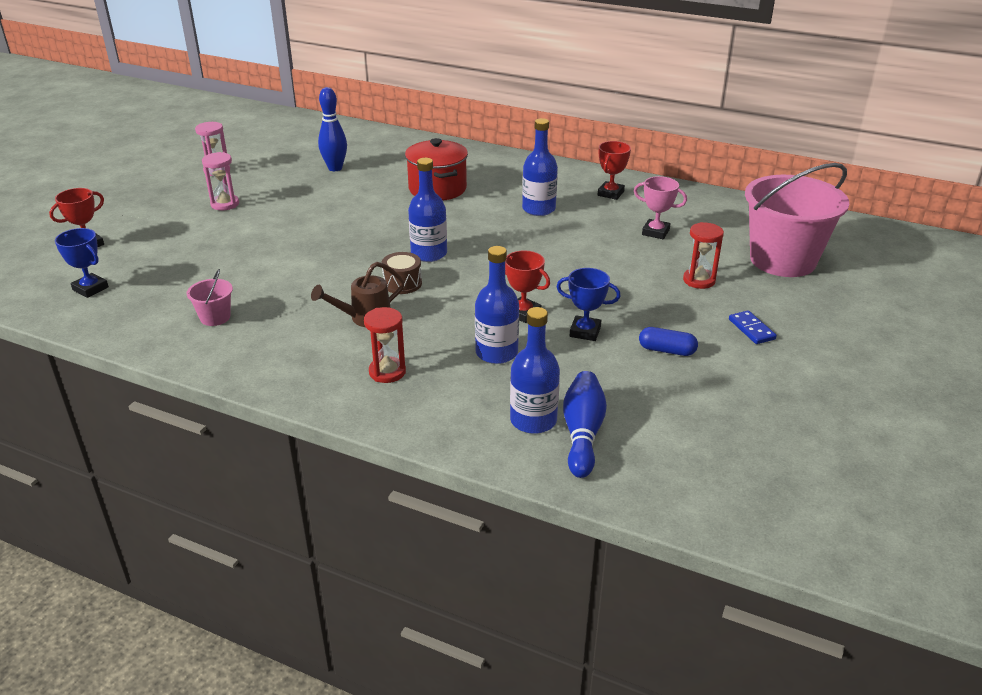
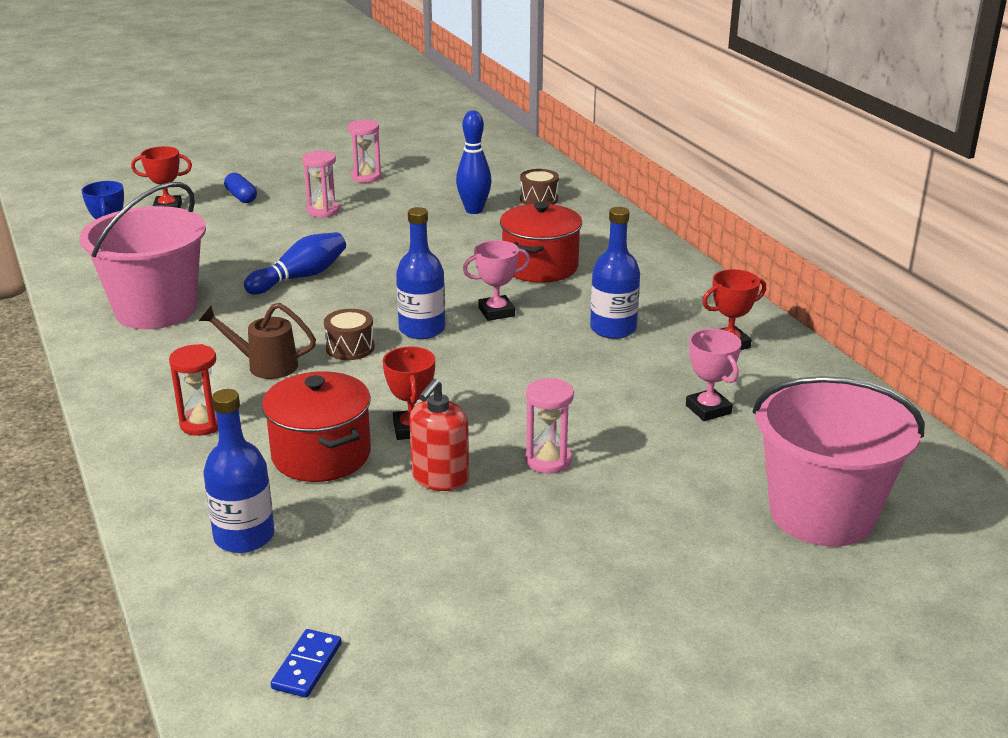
camera: 40 degrees right, 5 degrees down
(215, 317) = (156, 310): pink bucket -> pink bucket, size x2.41
(366, 147) = (539, 199): none -> brown drum
(457, 225) = (496, 312): none -> pink trophy
(496, 353) = (321, 455): blue bottle -> red pot
(582, 434) = (264, 575): blue bowling pin -> blue bowling pin (300, 277)
(585, 332) = (440, 478): blue trophy -> red soap dispenser
(623, 295) = (548, 460): none -> pink hourglass
(667, 350) = (492, 542): blue capsule -> blue capsule (241, 197)
(699, 280) = (665, 486): red hourglass -> none
(751, 329) = (631, 571): blue domino -> blue domino (307, 666)

